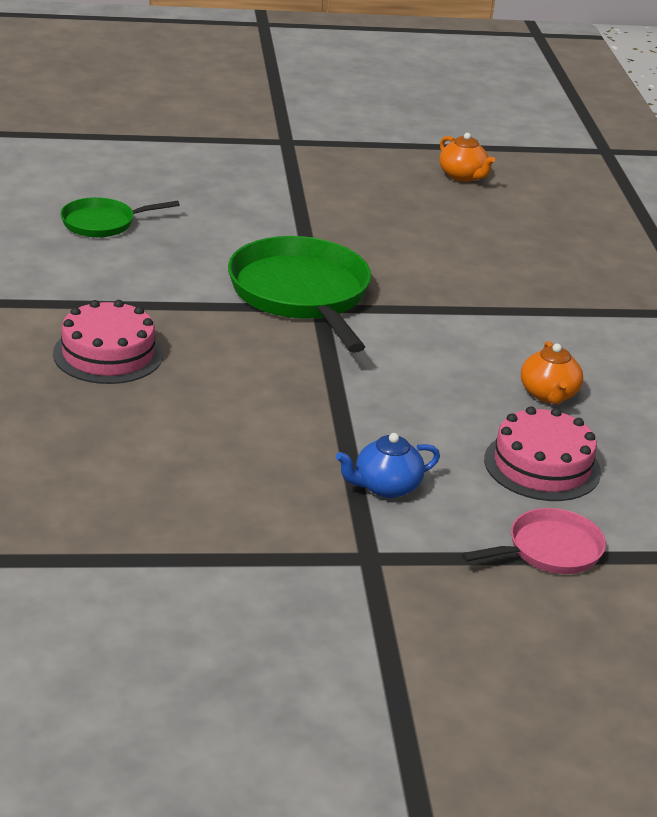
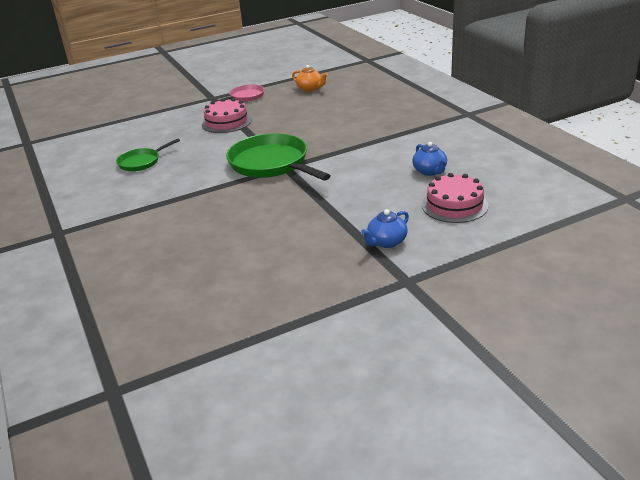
camera: 15 degrees left, 0 degrees up
(108, 354) = (189, 225): pink cake -> pink cake (226, 122)
(548, 395) = (430, 171): orange teapot -> blue teapot
(549, 550) = (492, 244): pink pan -> pink pan (245, 97)

